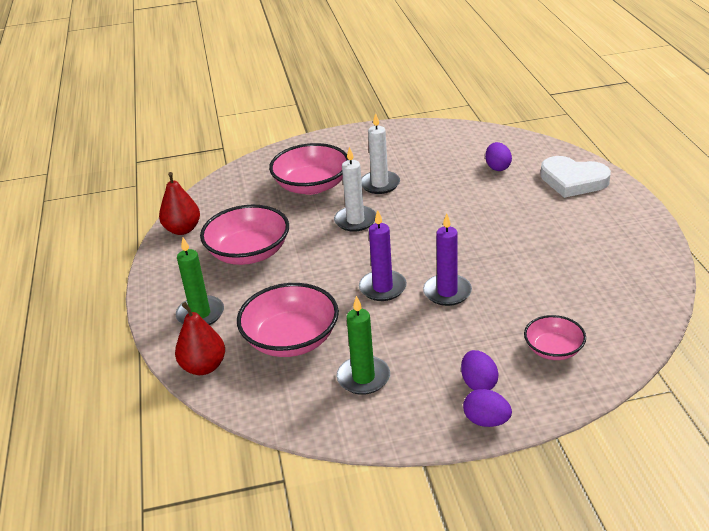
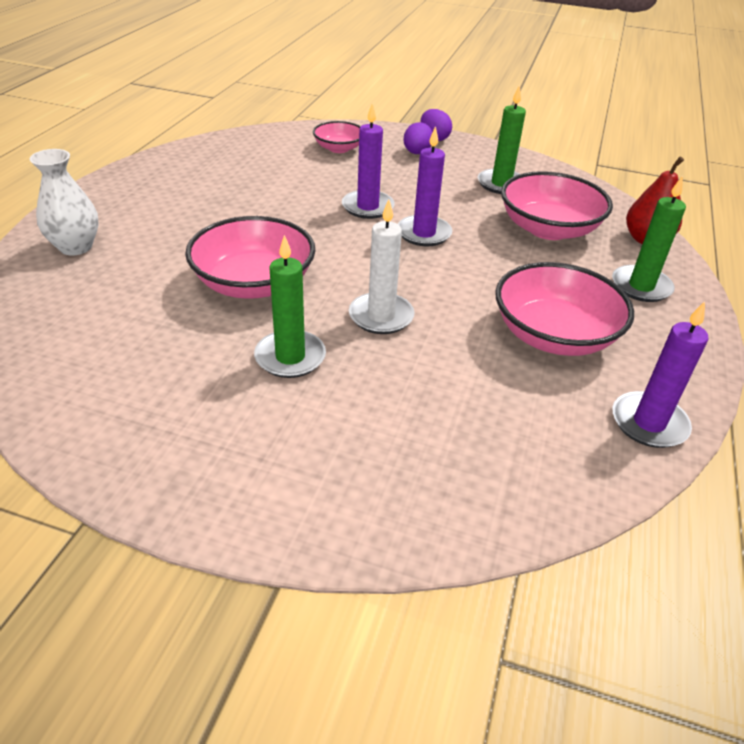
camera: 155 degrees left, 5 degrees up
(182, 229) = (649, 423): red pear -> purple candle
(312, 186) = (390, 408): pink bowl -> pink bowl (254, 283)
(380, 184) = (290, 357): white candle -> green candle
(497, 167) = (112, 304): purple egg -> none
(573, 180) = (76, 247): white heart -> white vase

